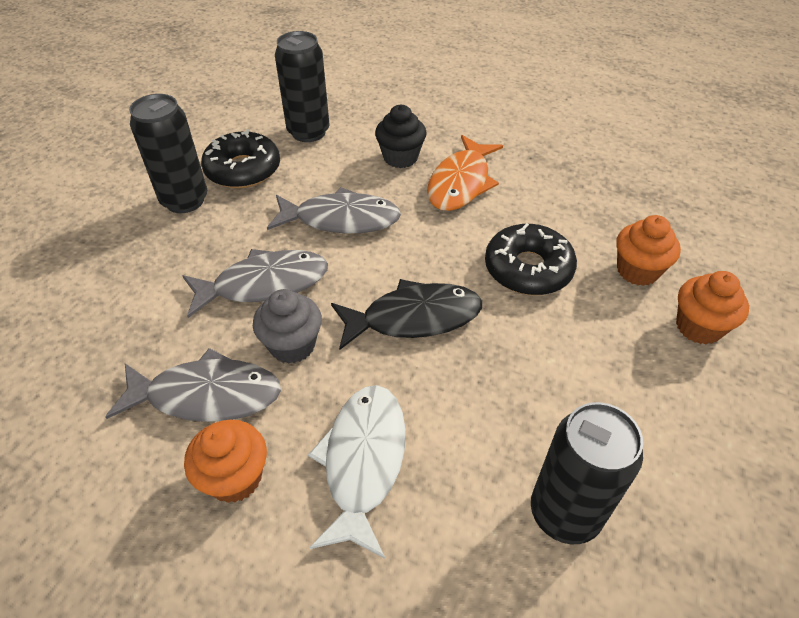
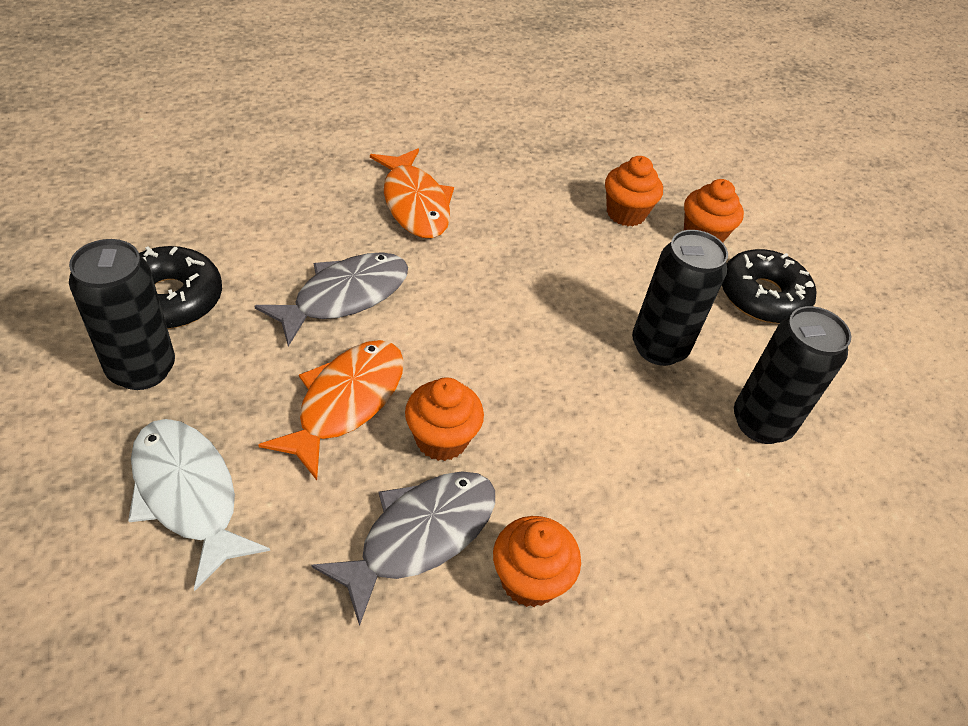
camera: 50 degrees left, 0 degrees up
(264, 284) = (346, 402): grey fish -> orange fish
(292, 345) = (441, 439): grey cupcake -> orange cupcake
(308, 132) = (196, 221): black can -> black can (659, 347)
(363, 461) = (607, 489): white fish -> white fish (188, 494)
(400, 158) = (329, 204): black cupcake -> none
(414, 318) = (513, 349): black fish -> none
(528, 269) = (551, 255): black donut -> black donut (762, 296)

